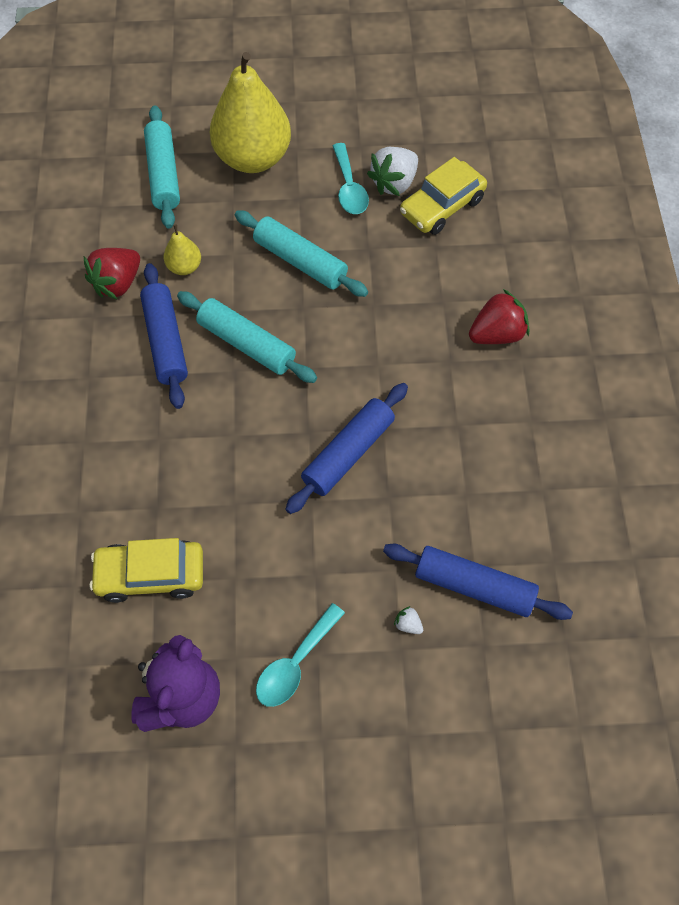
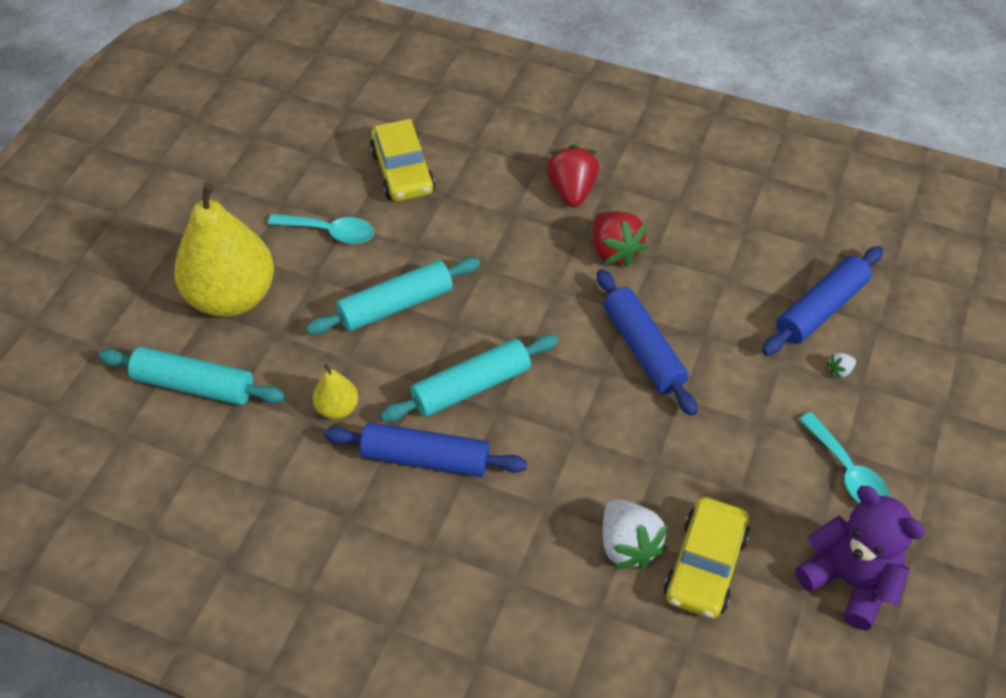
camera: 65 degrees left, 10 degrees down
(118, 283) = (319, 479): red strawberry -> red strawberry (614, 251)
(394, 183) = (349, 196): white strawberry -> white strawberry (628, 545)

